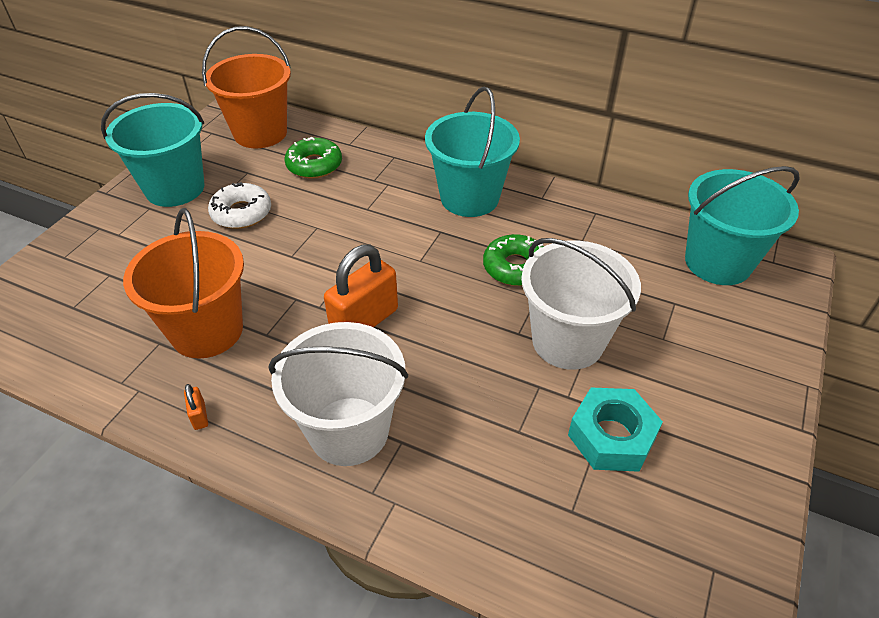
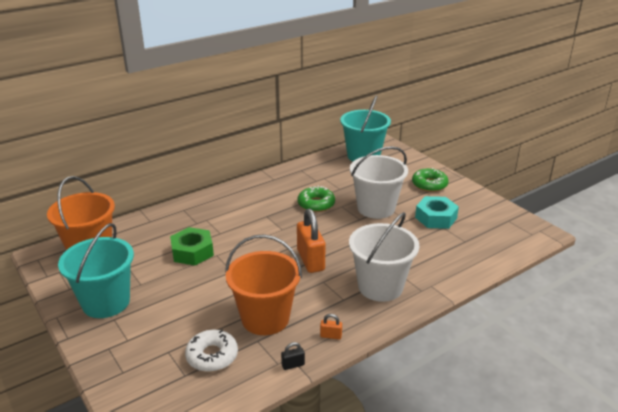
camera: 60 degrees left, 15 degrees down
(122, 399) = (293, 365): none -> black padlock
(241, 213) = (169, 279): white donut -> white donut (212, 356)
(309, 205) = (192, 252): none -> green nut
(314, 165) = (155, 239): green donut -> green donut (429, 184)
(469, 198) = (250, 198): turquoise bucket -> none

